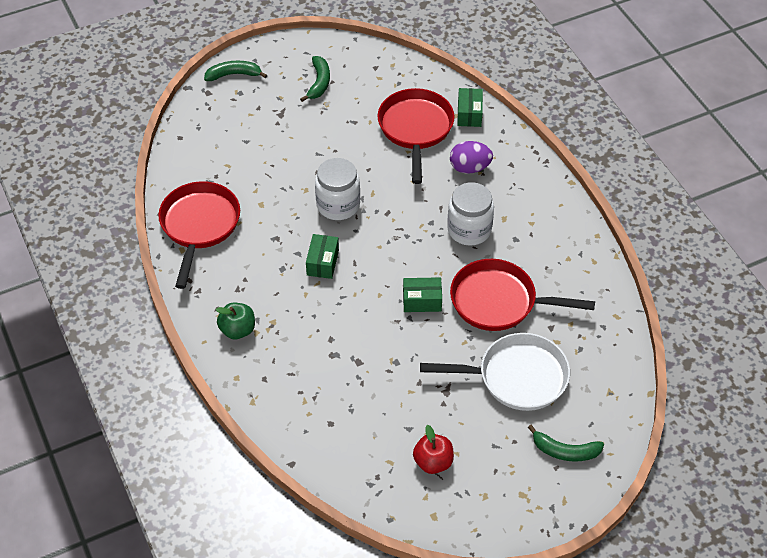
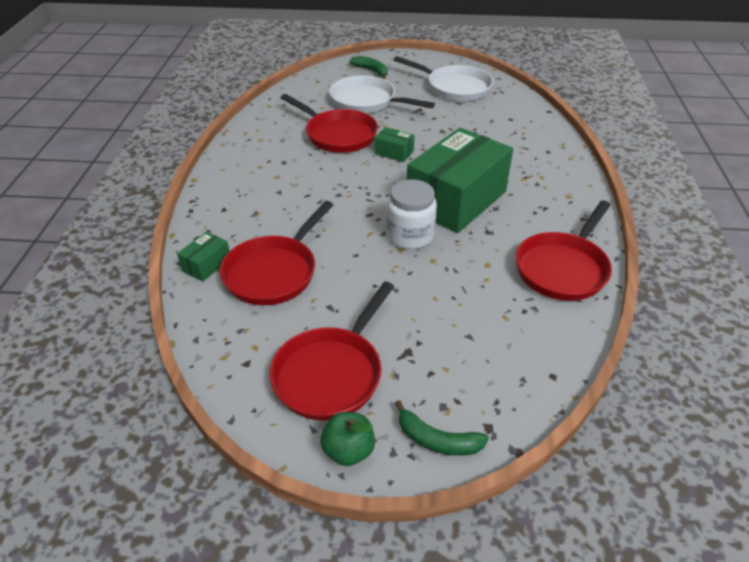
camera: 150 degrees left, 10 degrees down
(237, 330) = (557, 182): green apple -> green apple (348, 451)
(319, 83) = (331, 373): green banana -> red pan
(323, 262) = (456, 200): green box -> green box, size x2.46
(433, 462) = (454, 88): red apple -> white pan
(469, 168) = (261, 220): purple egg -> none
(469, 230) = (312, 179): white jar -> none

